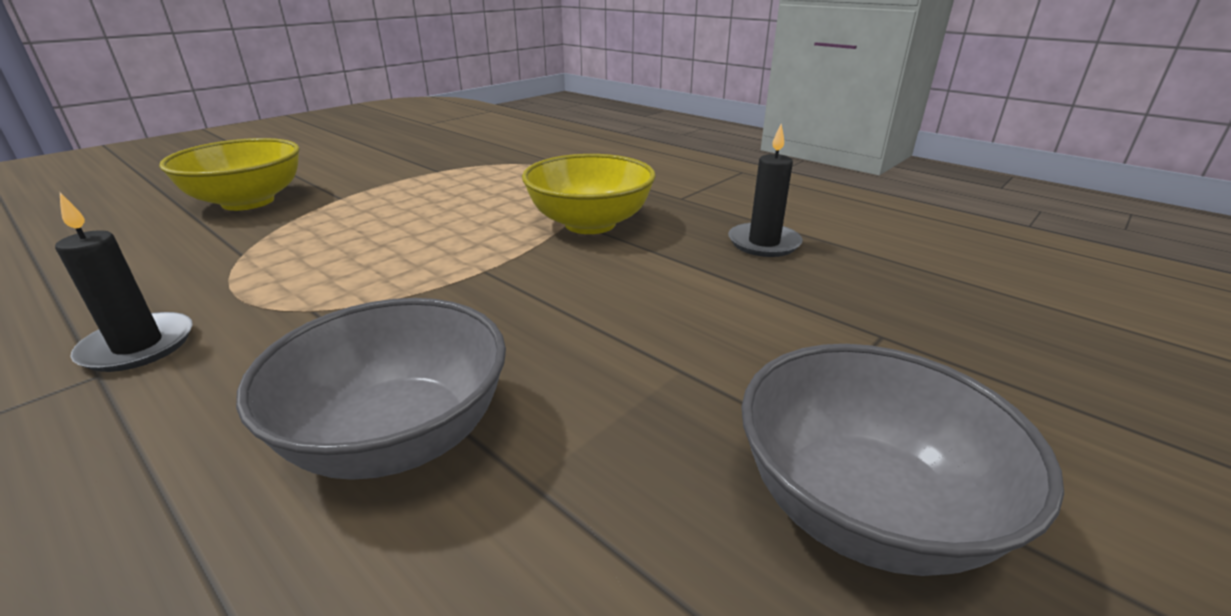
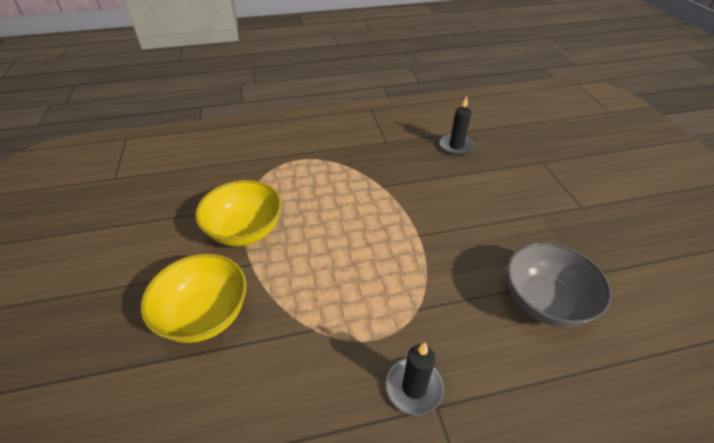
camera: 55 degrees left, 15 degrees up
(590, 224) = (392, 182): yellow bowl -> yellow bowl (245, 231)
(863, 507) = (620, 214): grey bowl -> none

